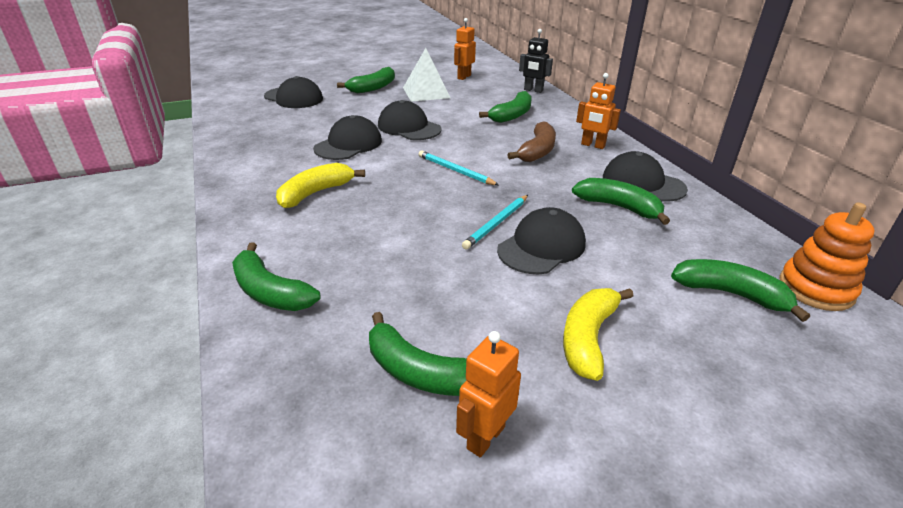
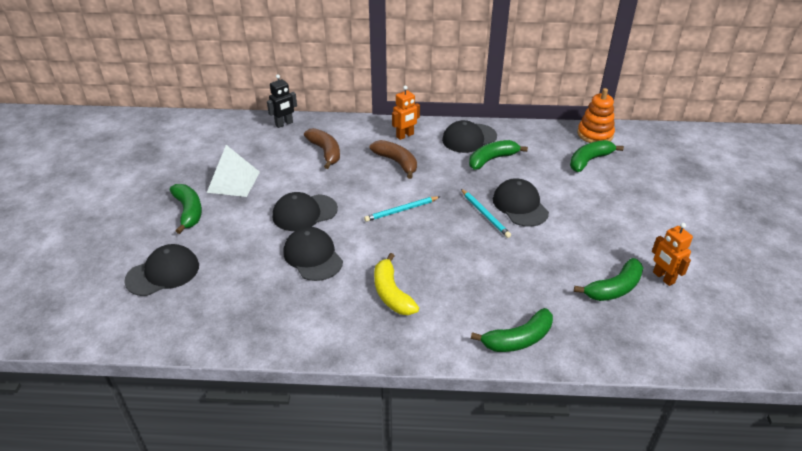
camera: 65 degrees left, 5 degrees up
(464, 77) = (216, 149): orange robot -> none
(512, 115) = (325, 152): green banana -> brown banana
(588, 338) = (607, 220): yellow banana -> none

